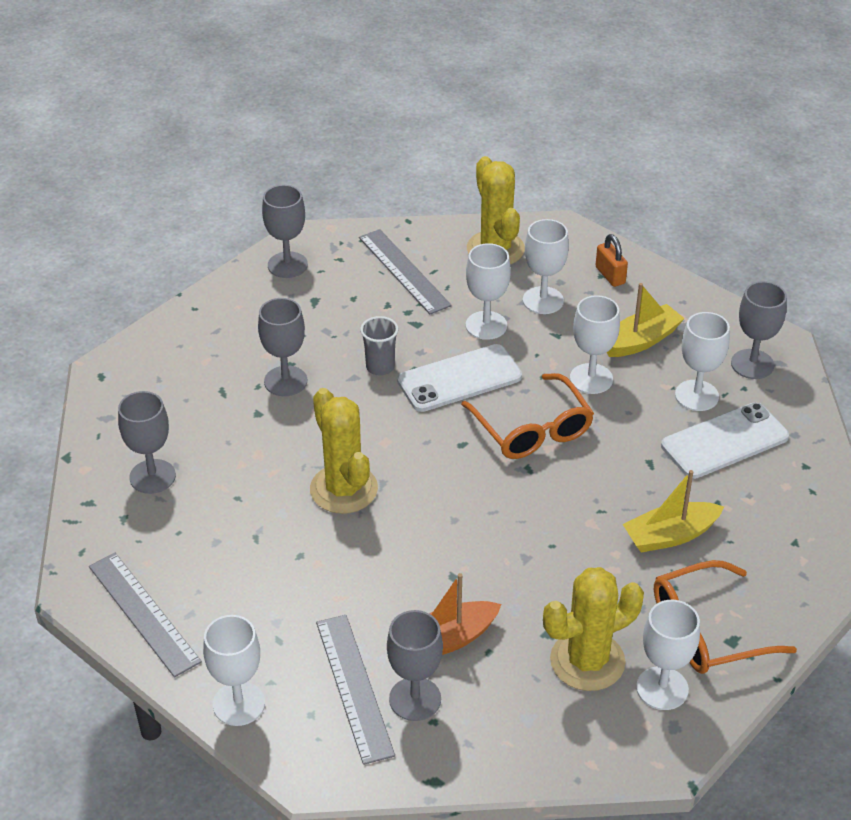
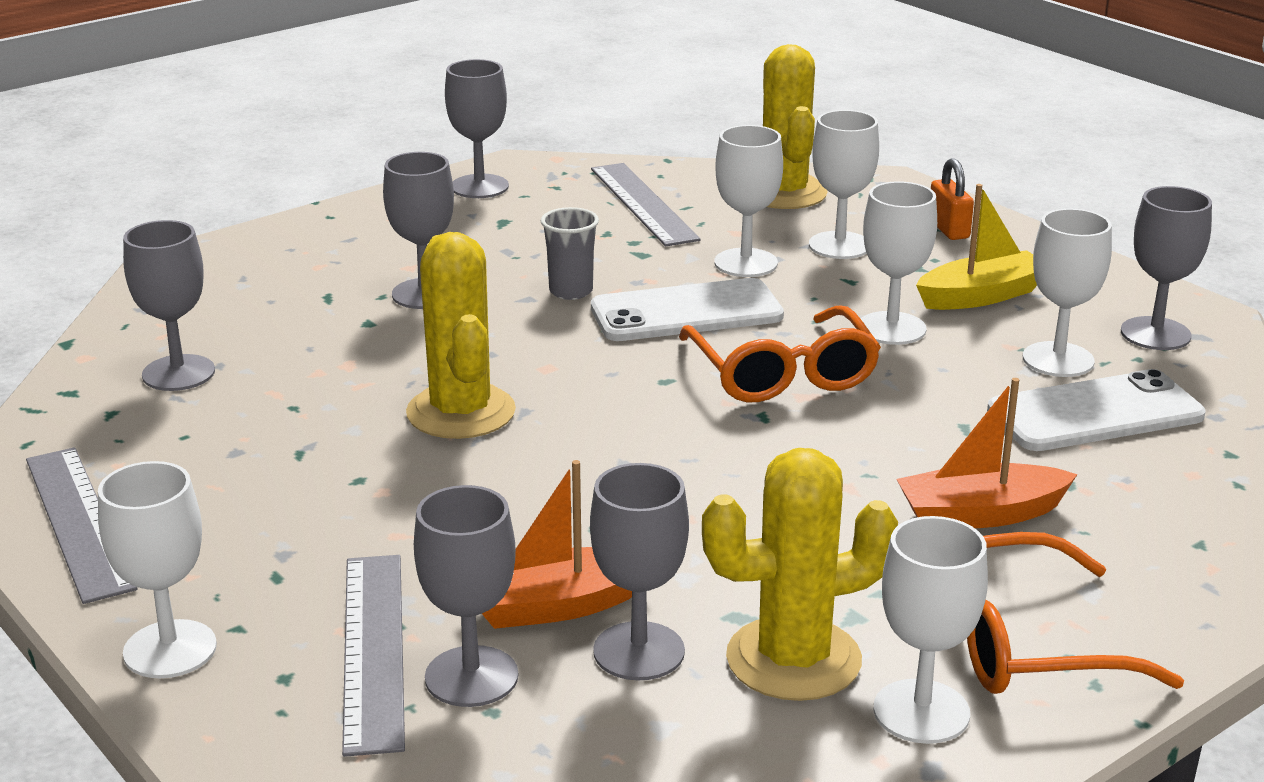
camera: 10 degrees right, 15 degrees down
(502, 667) = (639, 651): none -> grey goblet
(670, 535) = (980, 514): yellow boat -> orange boat

